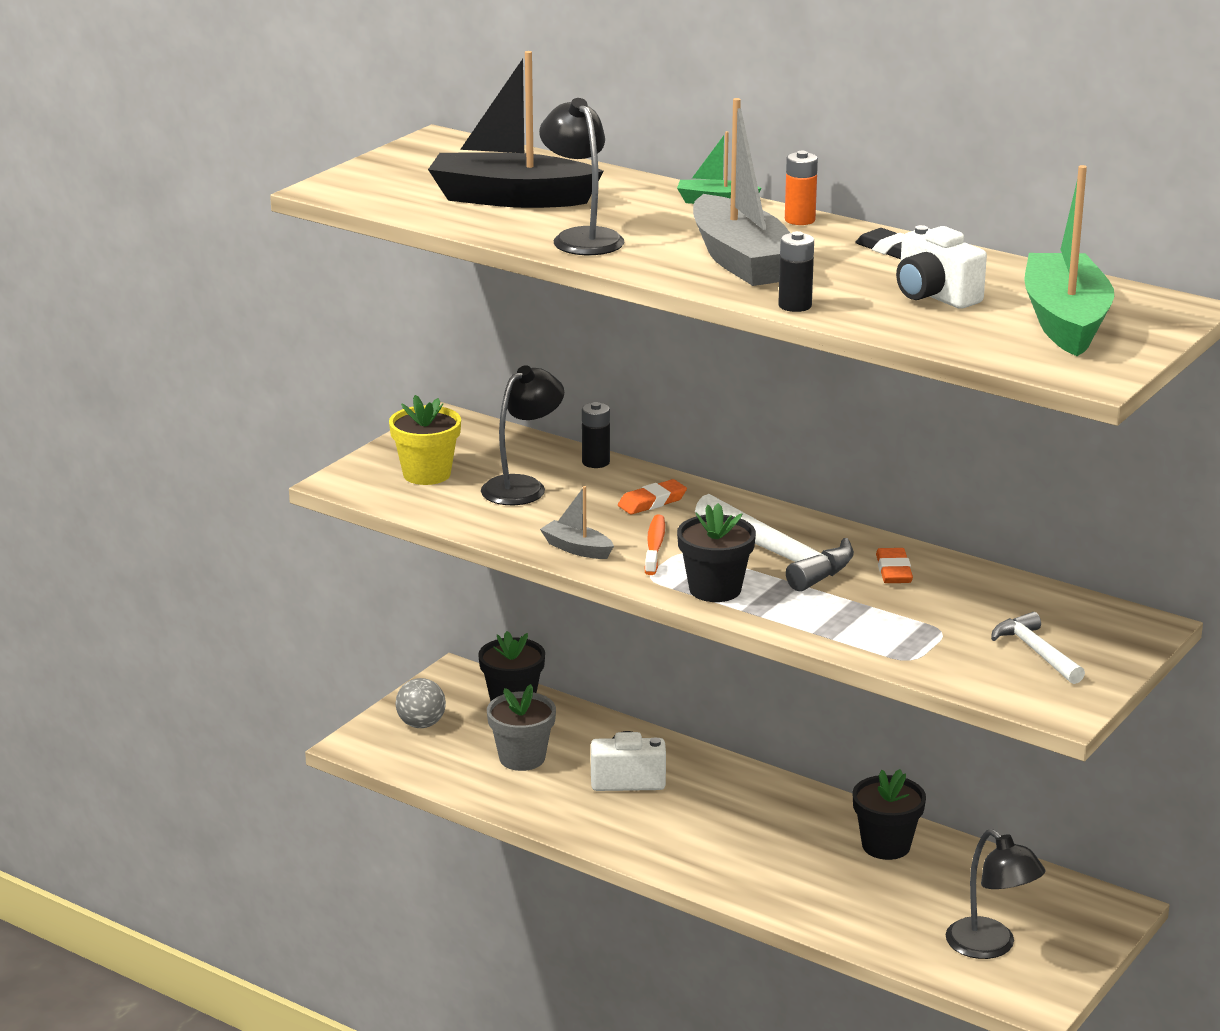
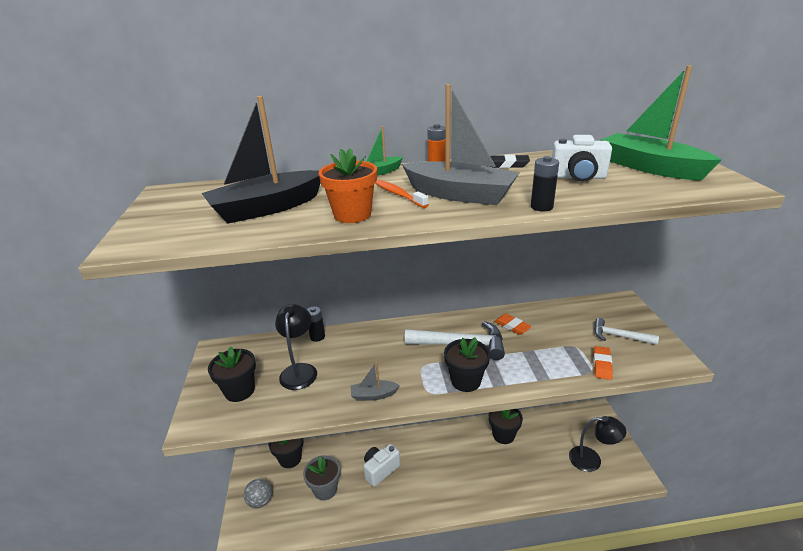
camera: 40 degrees left, 5 degrees up
(427, 474) = (239, 391): yellow flower pot -> black flower pot
(582, 238) = (352, 214): black lamp -> orange flower pot
(652, 502) = (371, 345): orange eraser -> orange eraser (602, 365)
(655, 546) = (405, 371): orange toothbrush -> orange toothbrush (399, 194)

